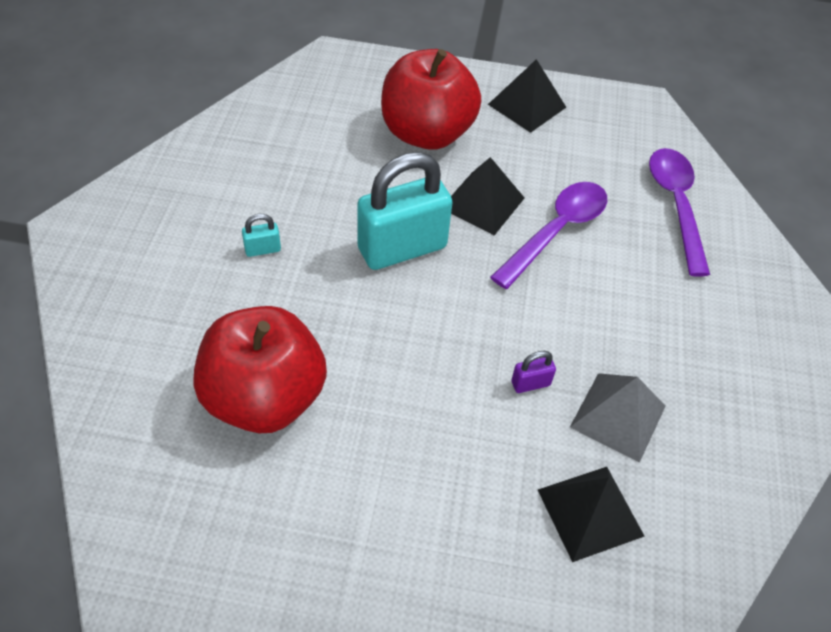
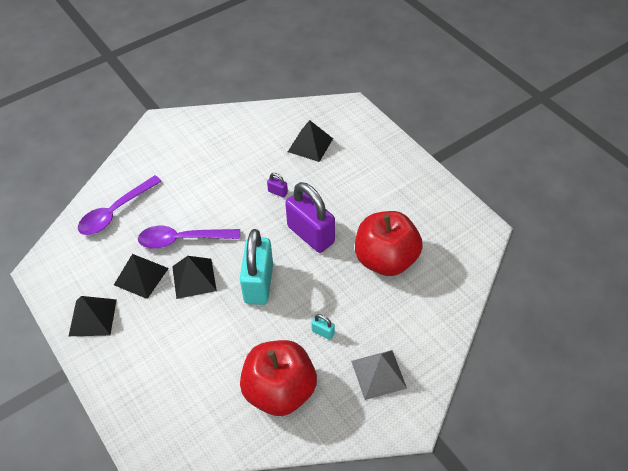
camera: 130 degrees left, 0 degrees up
(402, 248) = (258, 283): turquoise padlock -> turquoise padlock turned 75 degrees clockwise
(409, 355) = (310, 234): none -> purple padlock
(426, 133) = (166, 341): red apple -> red apple (280, 391)
(540, 166) = (141, 276): none -> black pyramid
(618, 416) = (262, 161): grey pyramid -> grey pyramid (378, 374)

